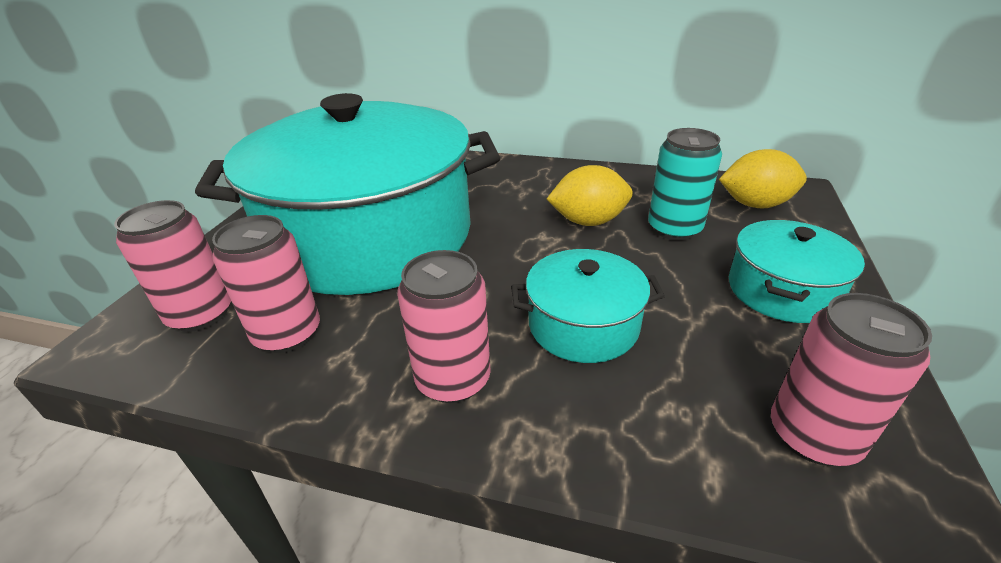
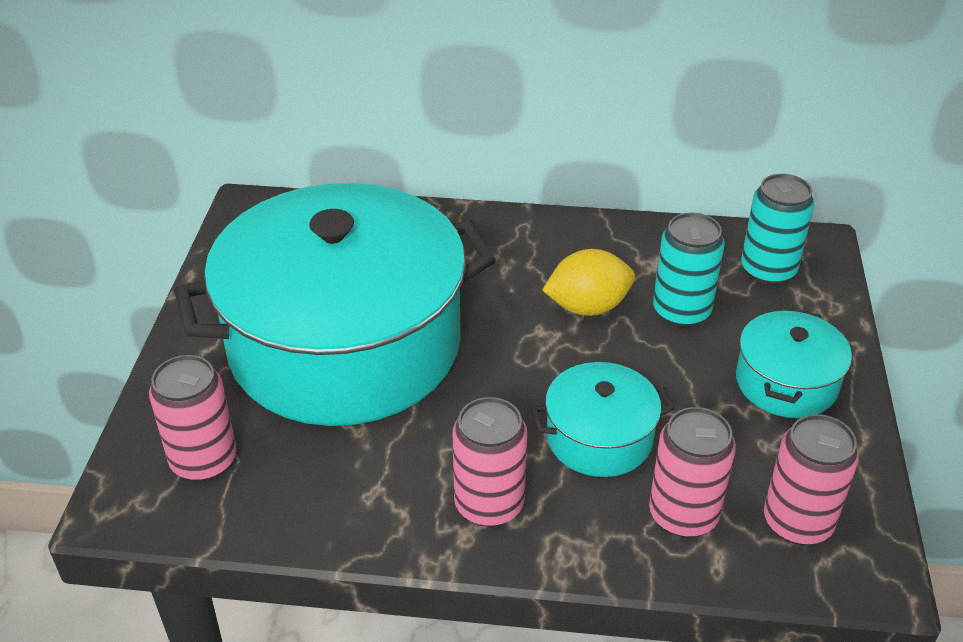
camera: 10 degrees left, 5 degrees up
(287, 334) = (309, 474): pink can -> pink can (683, 514)
(755, 204) = (768, 270): yellow lemon -> turquoise can

